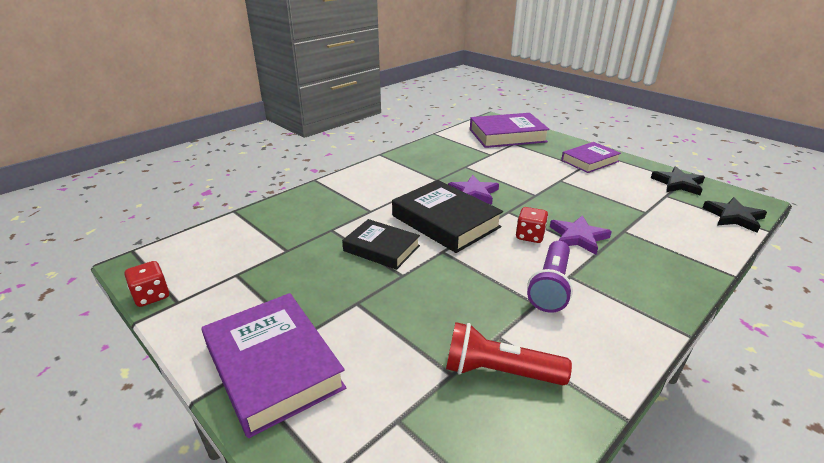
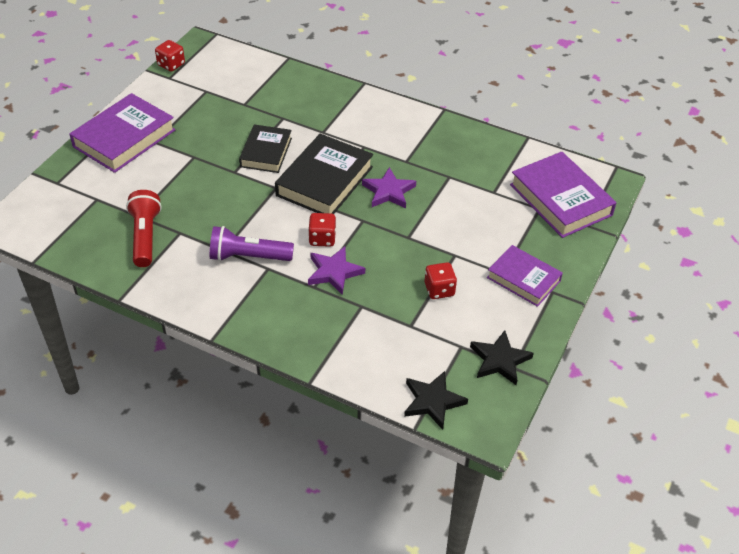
camera: 70 degrees right, 15 degrees up
(602, 193) = (439, 290): none -> red dice

